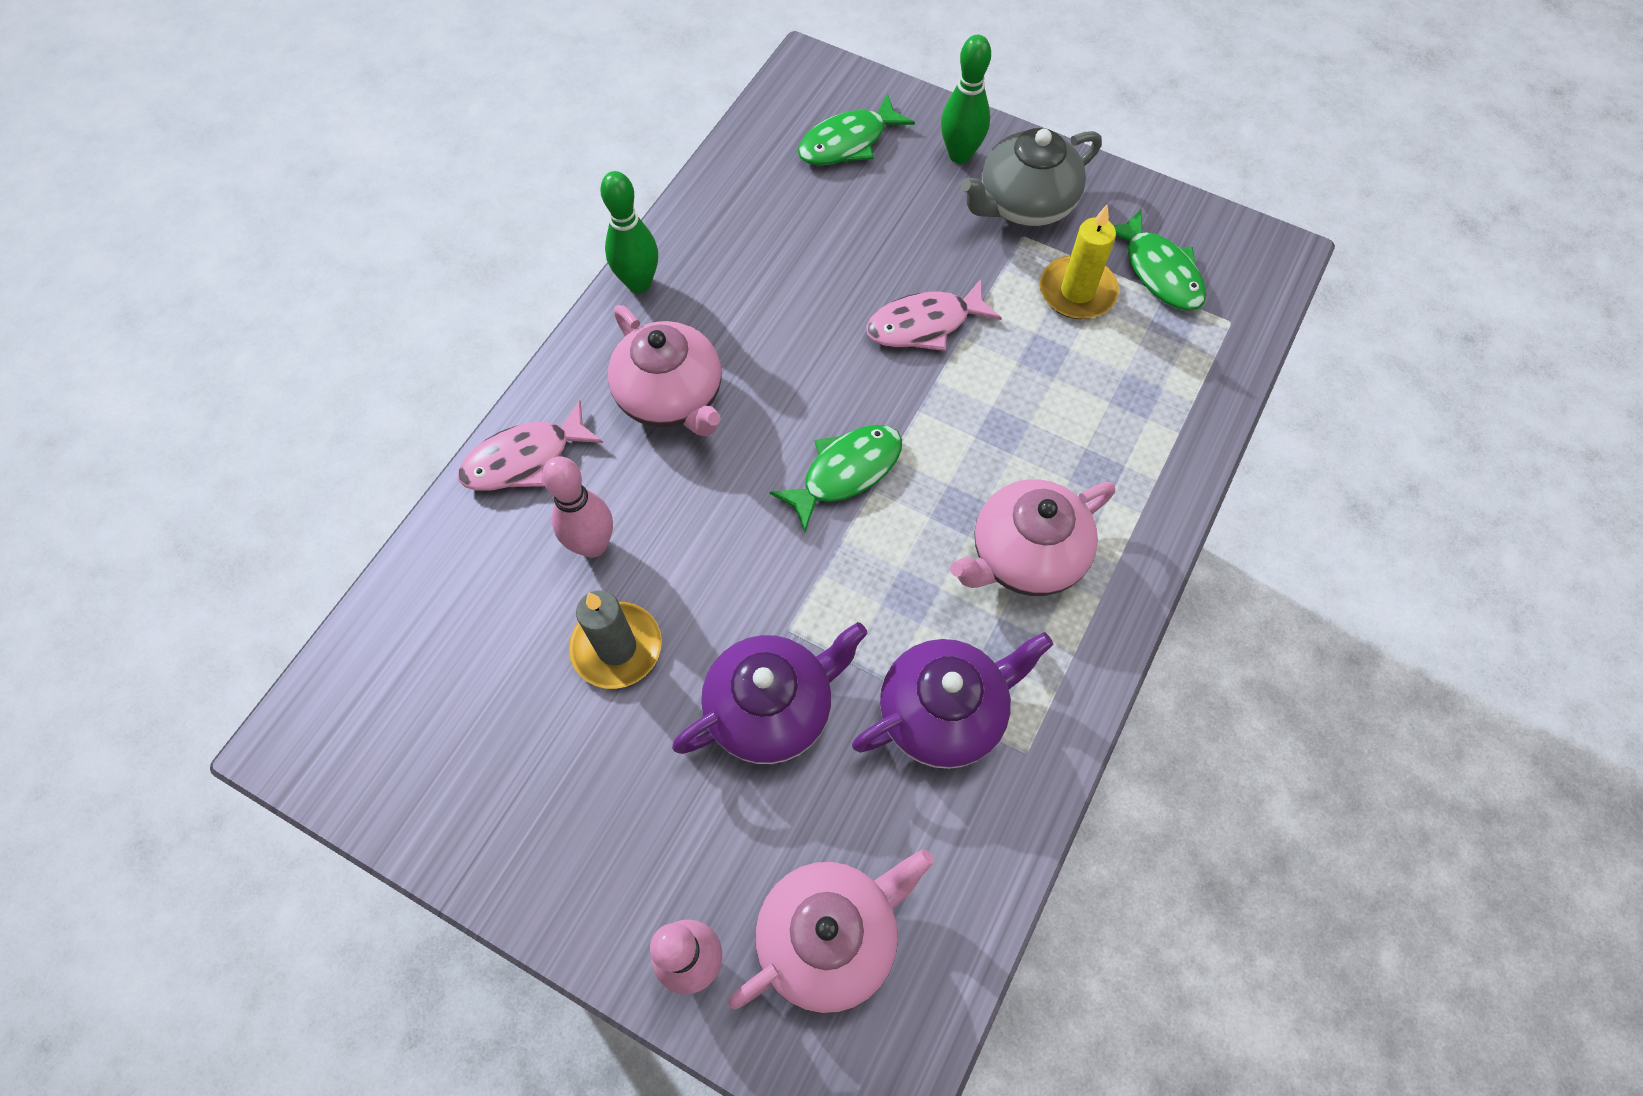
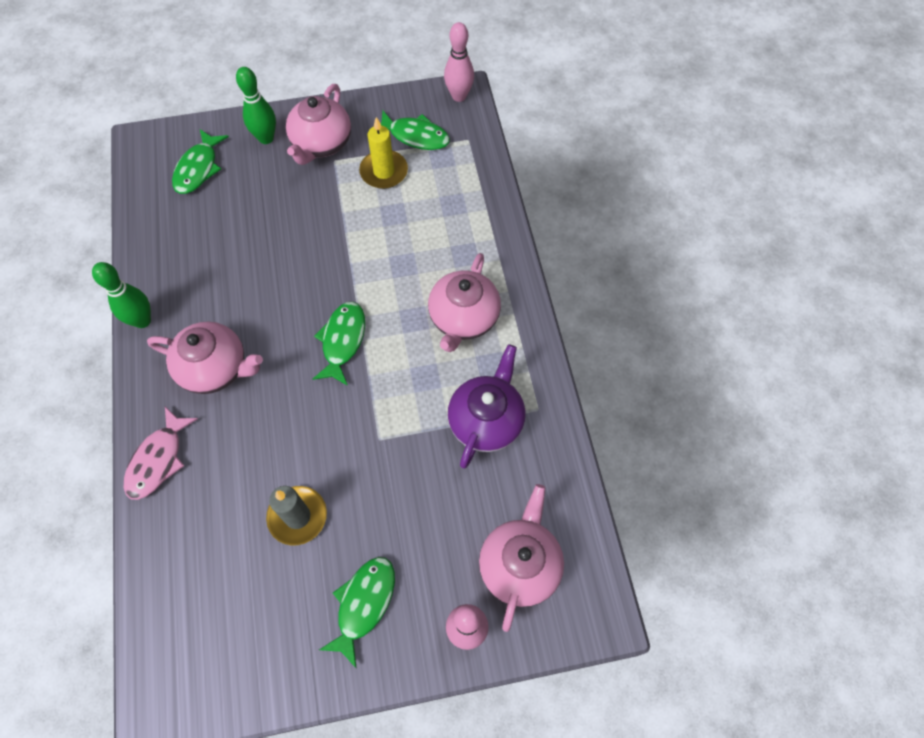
camera: 40 degrees left, 0 degrees up
(593, 545) = (238, 475): pink bowling pin -> pink bowling pin (459, 96)
(602, 818) = (364, 604): none -> green fish
(772, 708) = (403, 483): purple teapot -> none
(925, 324) = (321, 238): pink fish -> none
(1024, 204) = (321, 144): grey teapot -> pink teapot

